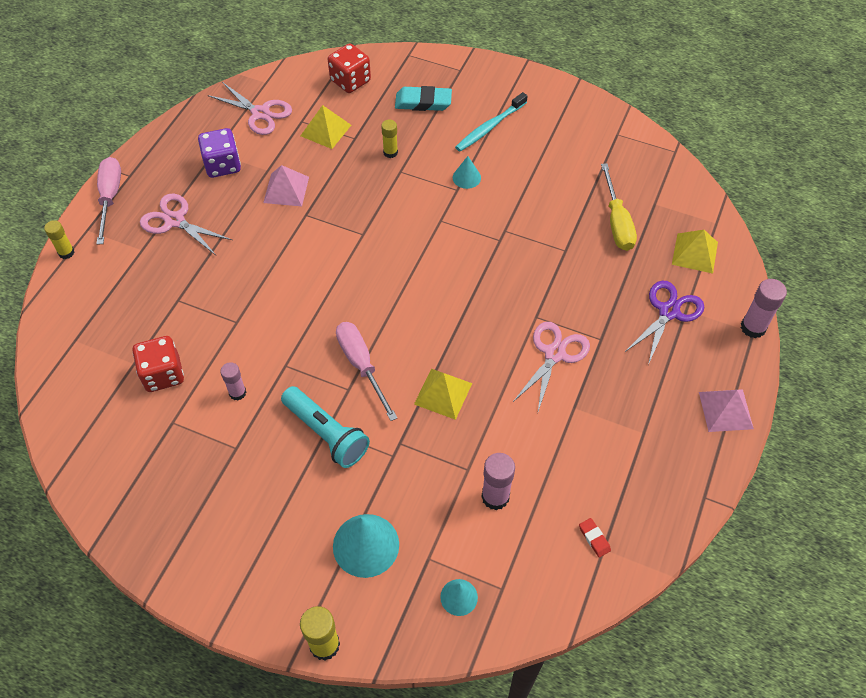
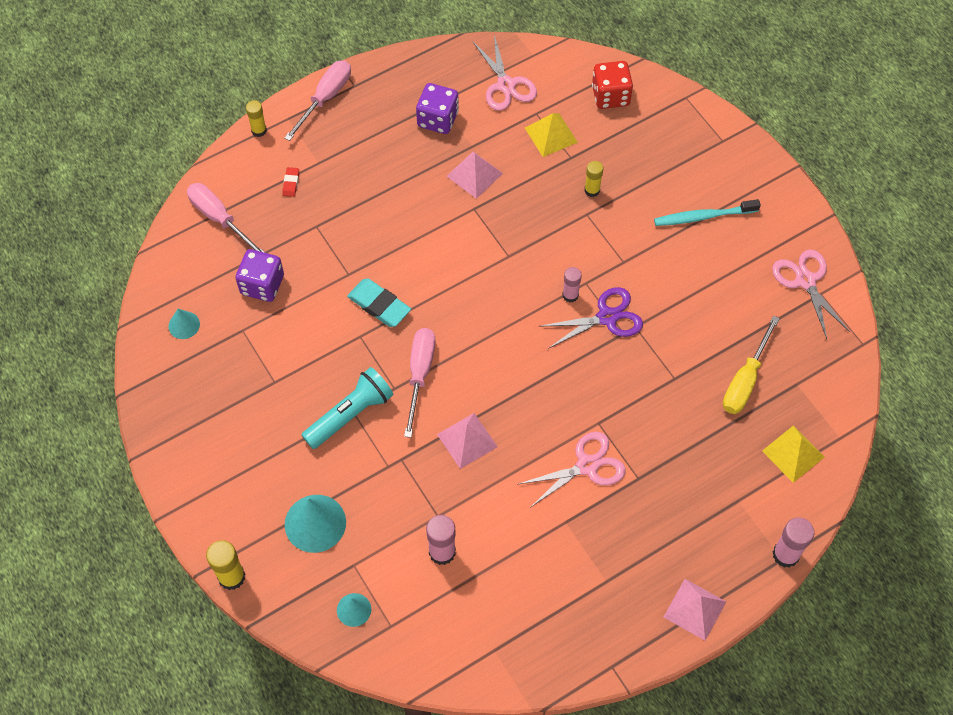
camera: 35 degrees right, 5 degrees up
(81, 342) = (219, 219): none -> pink screwdriver
(163, 374) = (262, 285): red dice -> purple dice
(175, 221) = (362, 151): pink scissors -> pink scissors (805, 281)
(237, 393) = (307, 336): pink glue stick -> pink glue stick (570, 295)
(326, 434) = (350, 414): turquoise flashlight -> turquoise flashlight turned 120 degrees counterclockwise
(423, 102) = (661, 155): turquoise eraser -> turquoise eraser (379, 305)
(443, 393) = (467, 440): yellow pyramid -> pink pyramid
(466, 177) = (641, 255): turquoise cone -> turquoise cone (184, 325)
(594, 538) = (493, 637): red eraser -> red eraser (291, 183)
(669, 312) = (720, 492): purple scissors -> purple scissors (607, 317)

